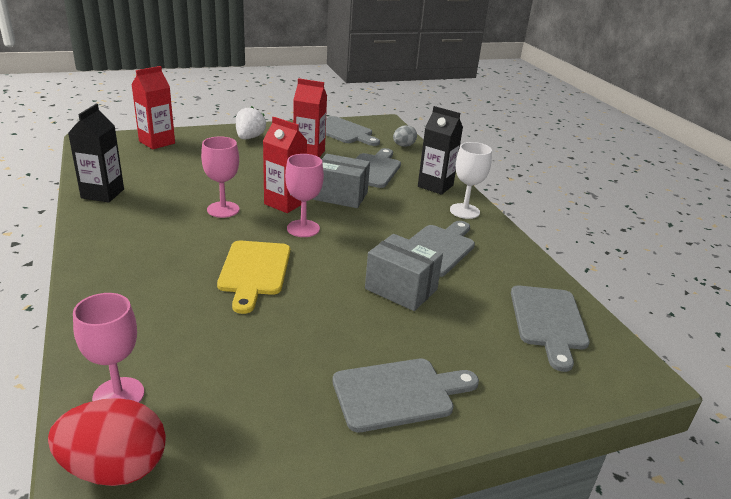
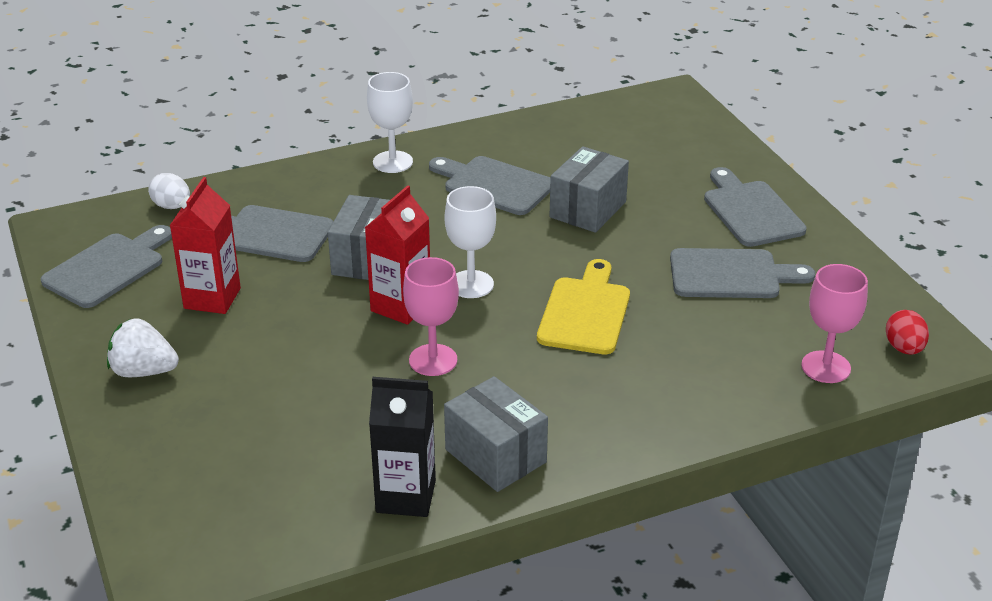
camera: 90 degrees left, 5 degrees up
(115, 468) = (904, 348): red egg -> red egg, size x0.58
(117, 222) = (495, 456): none -> grey box
(157, 142) = (173, 485): red carton -> none
(254, 271) = (585, 312): yellow cutting board -> yellow cutting board turned 75 degrees counterclockwise
(303, 228) = (471, 284): pink goblet -> white goblet
(403, 146) = (172, 206): grey egg -> white egg
(435, 186) = (320, 181): black carton -> none
(548, 321) = (613, 128): grey cutting board -> grey cutting board (731, 275)

